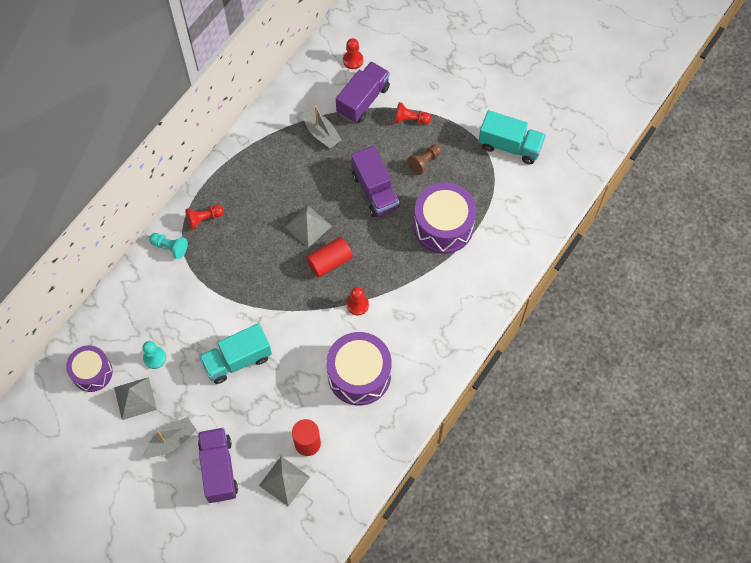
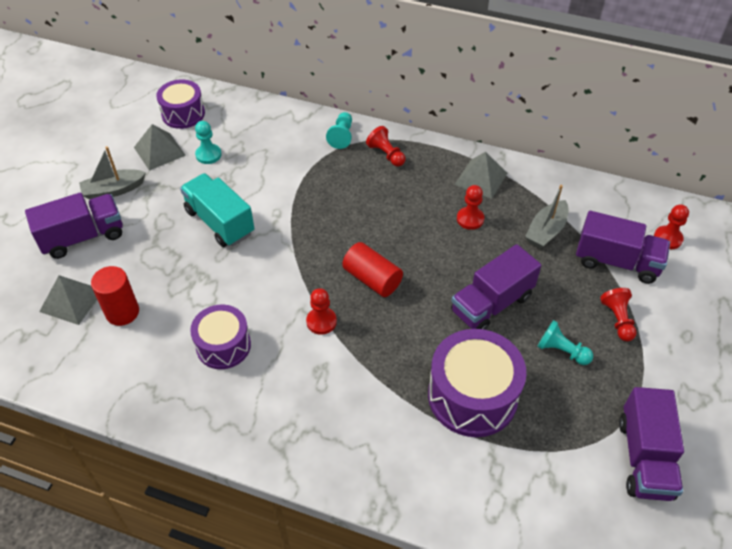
camera: 75 degrees right, 15 degrees down
(171, 441) = (113, 190): grey boat -> grey boat turned 120 degrees clockwise
(293, 179) = (470, 219): none -> red pawn
(308, 226) = (413, 247): grey pyramid -> grey pyramid (481, 178)
(359, 375) = (223, 345): purple drum -> purple drum, size x0.64
(424, 162) = (561, 351): brown pawn -> turquoise pawn
(510, 146) = (644, 457): turquoise truck -> purple truck

